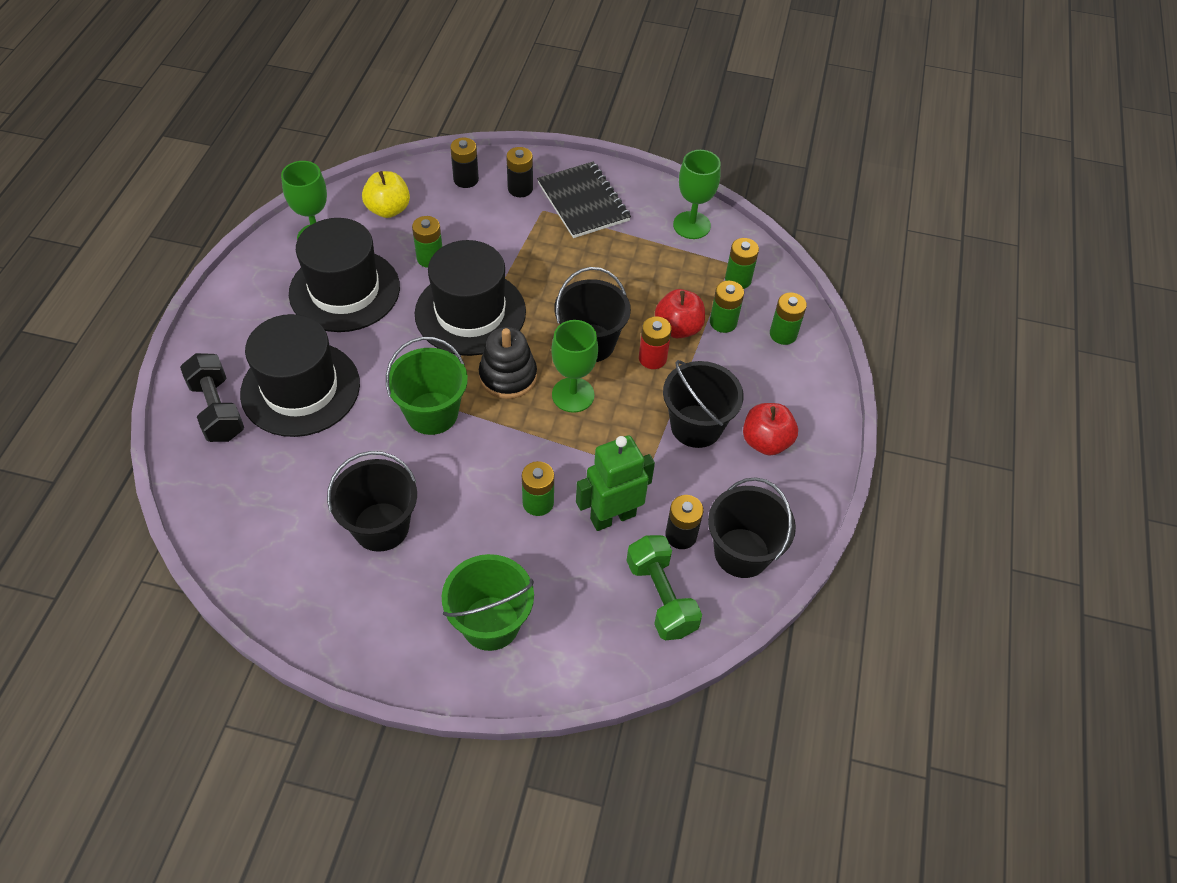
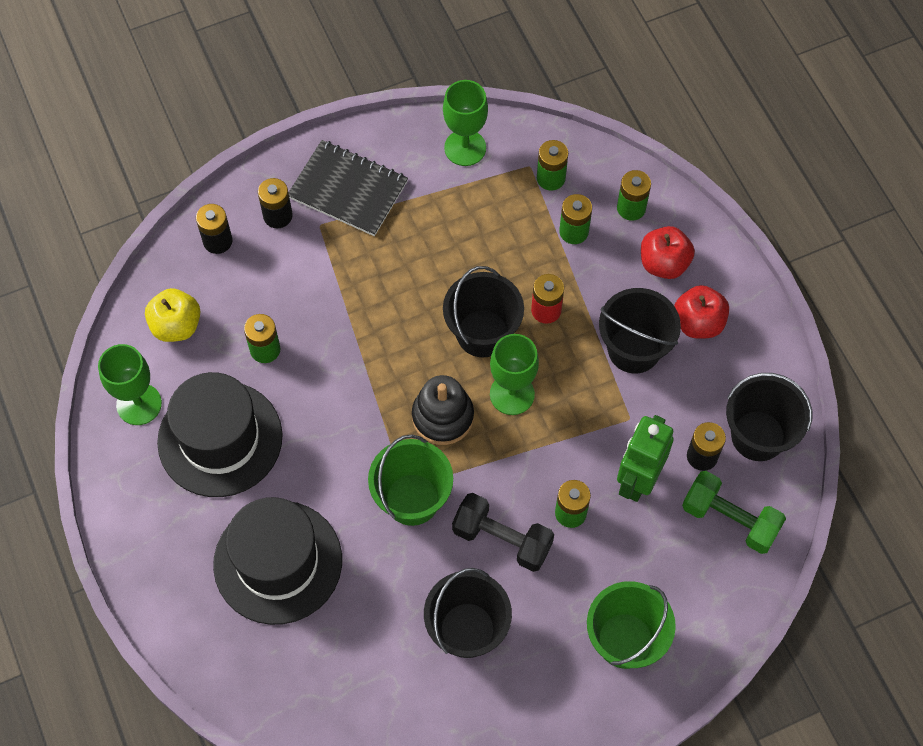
camera: 35 degrees left, 10 degrees up
(217, 409) = (225, 636): black dumbbell -> black dumbbell (502, 539)
(470, 312) = (353, 379): black hat -> none
(678, 328) = (542, 264): red apple -> red apple (664, 263)

